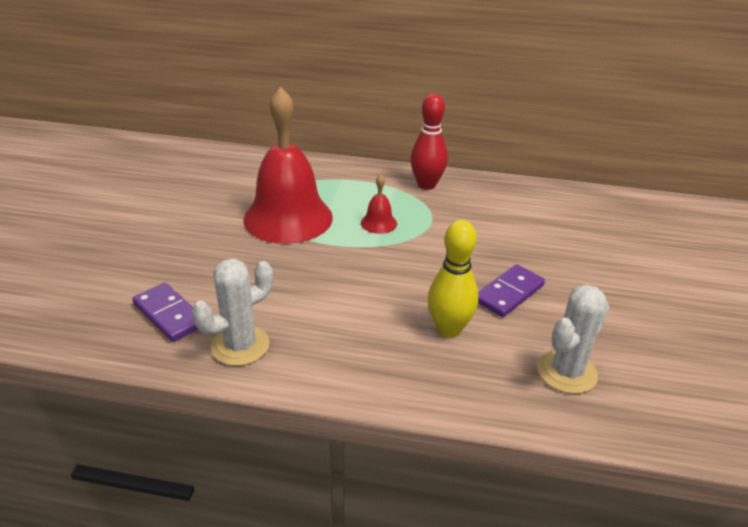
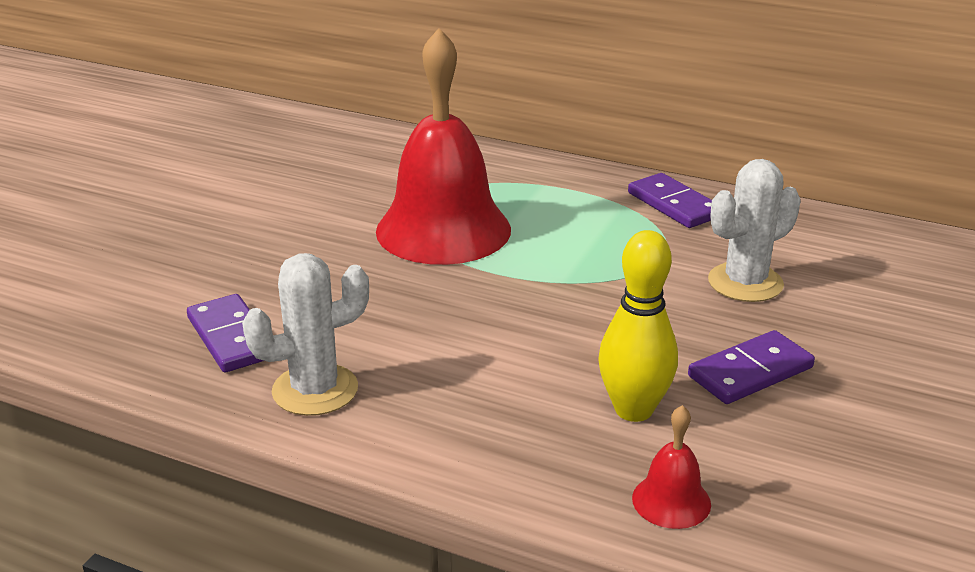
camera: 15 degrees right, 5 degrees down
(378, 223) = (578, 251): red bell -> red bell (671, 501)
(426, 185) = (674, 205): red bowling pin -> purple domino
(567, 372) = (804, 495): white cactus -> white cactus (745, 283)

